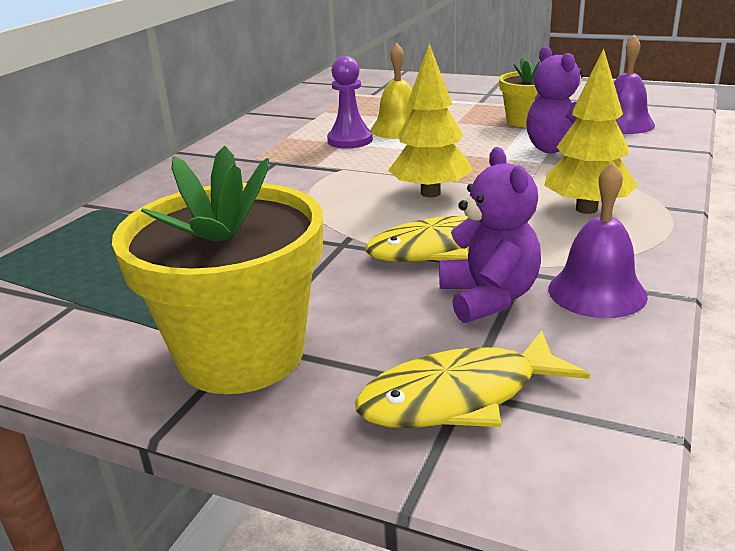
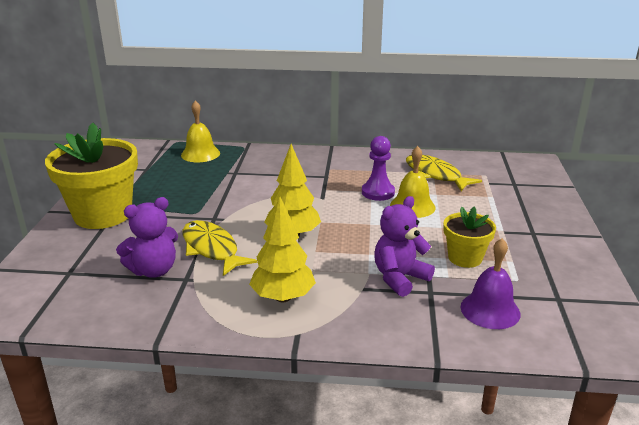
camera: 70 degrees right, 0 degrees up
(75, 246) = (200, 154): none -> yellow bell
(459, 397) = (64, 271): yellow fish -> yellow fish (435, 175)
(597, 292) = (162, 306): purple bell -> none

